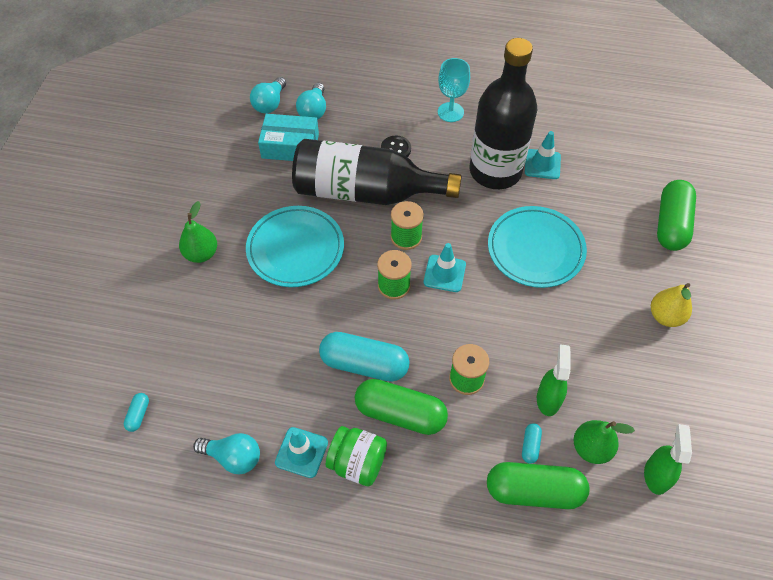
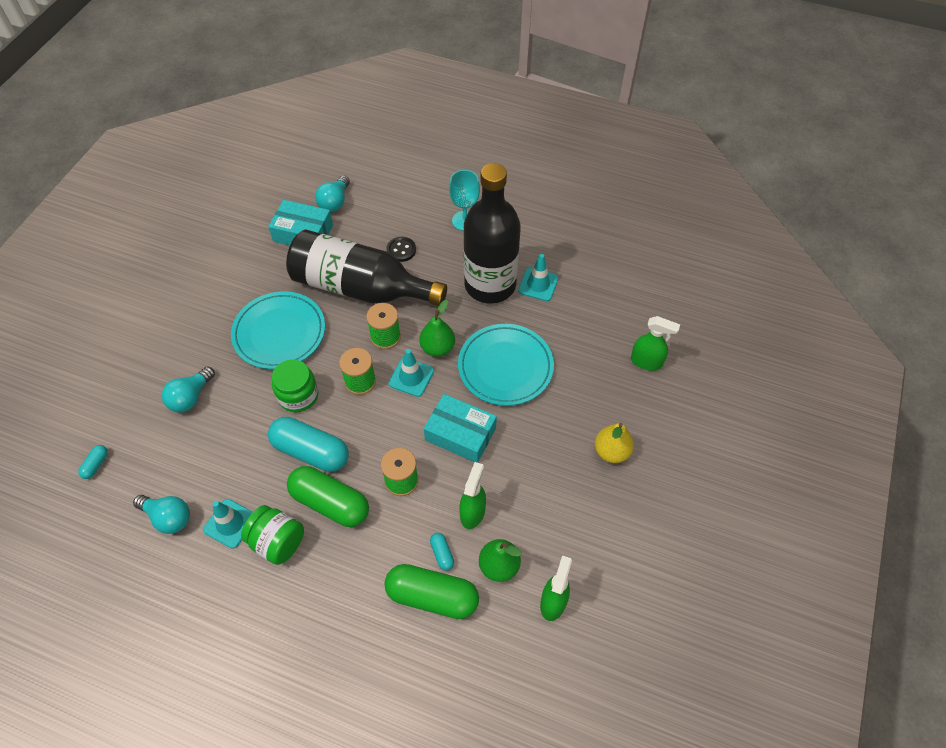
camera: 10 degrees right, 0 degrees up
(201, 254) = (193, 324): green pear -> green pear (437, 348)
(270, 104) = (296, 190): turquoise light bulb -> turquoise light bulb (191, 397)
(334, 309) = (298, 395): none -> green jar
(511, 322) = (460, 434): none -> turquoise box
(530, 446) = (442, 553): turquoise capsule -> turquoise capsule turned 45 degrees counterclockwise
(671, 224) = (646, 362): green capsule -> green spray bottle

